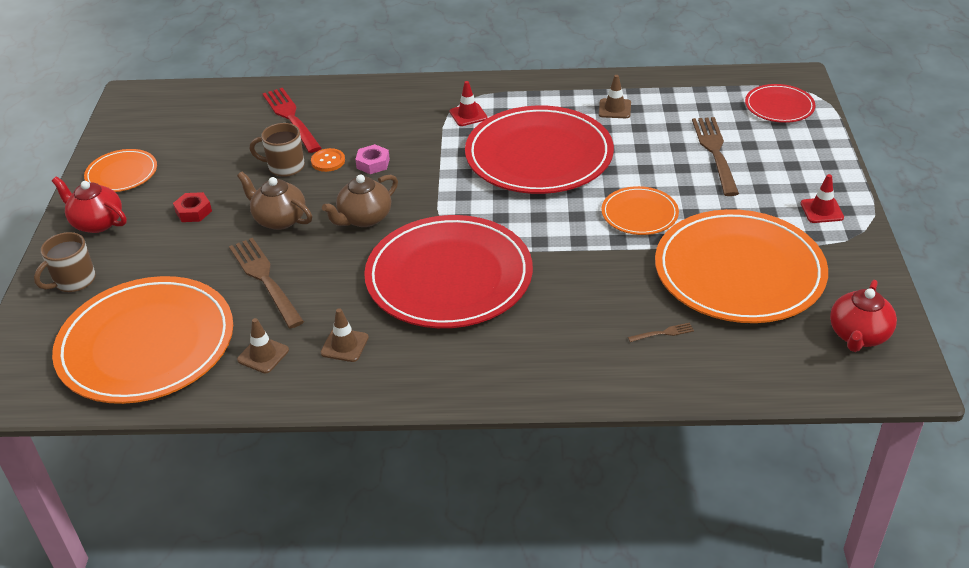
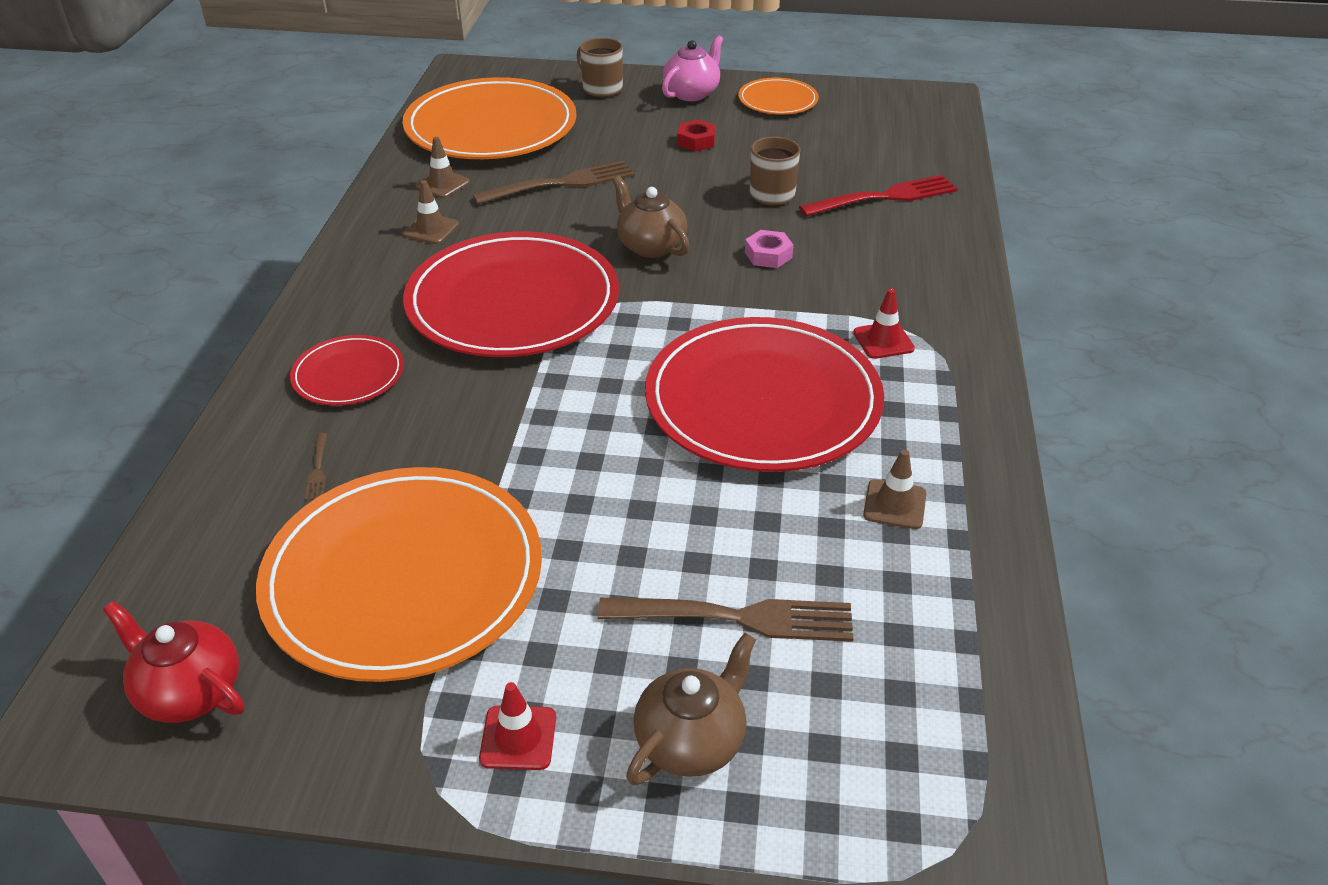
camera: 95 degrees right, 0 degrees up
(97, 223) = (692, 93): red teapot -> pink teapot
(279, 219) = (666, 191): brown teapot -> brown teapot (691, 741)
(328, 161) = (779, 223): orange button -> none
(639, 214) = (585, 488): orange plate -> none
(779, 106) = (894, 767): red plate -> red plate (348, 374)

